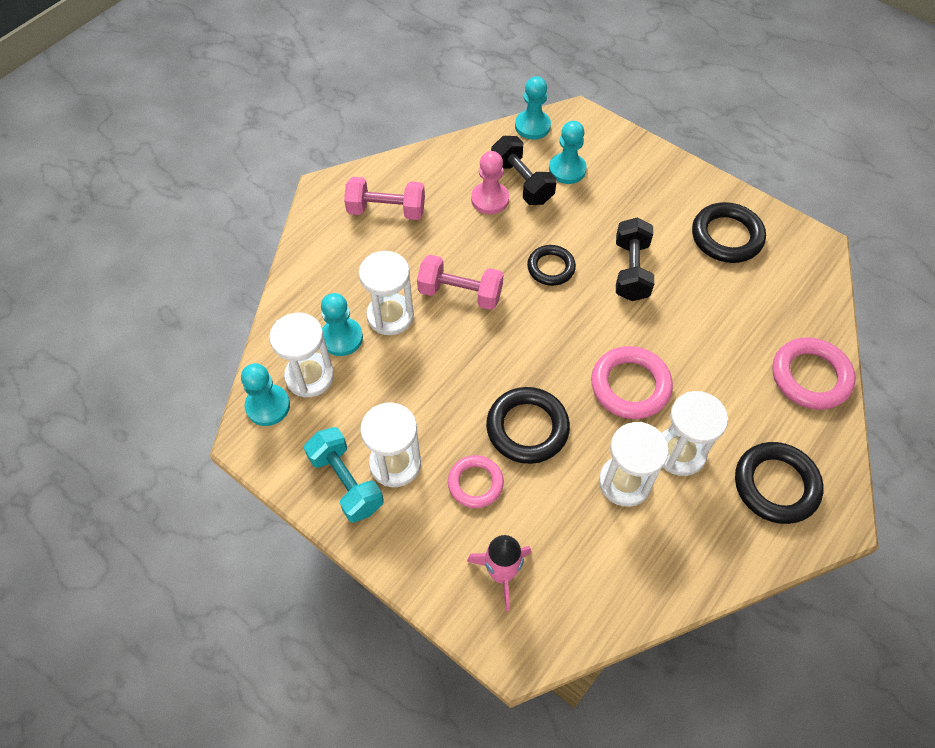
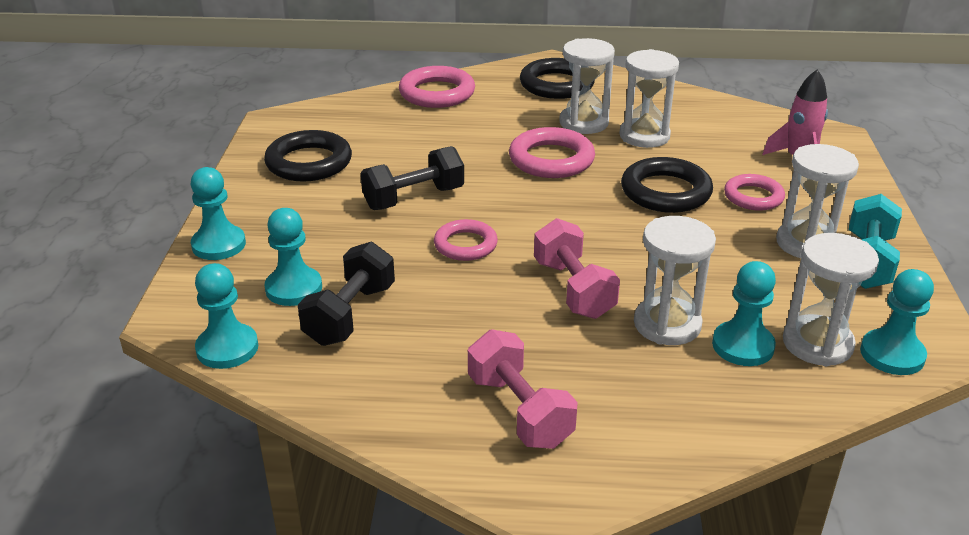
camera: 125 degrees left, 25 degrees down
(490, 199) = (405, 328): pink pawn -> none
(551, 268) = (465, 245): black ring -> pink ring
(642, 155) = (219, 245): none -> turquoise pawn

